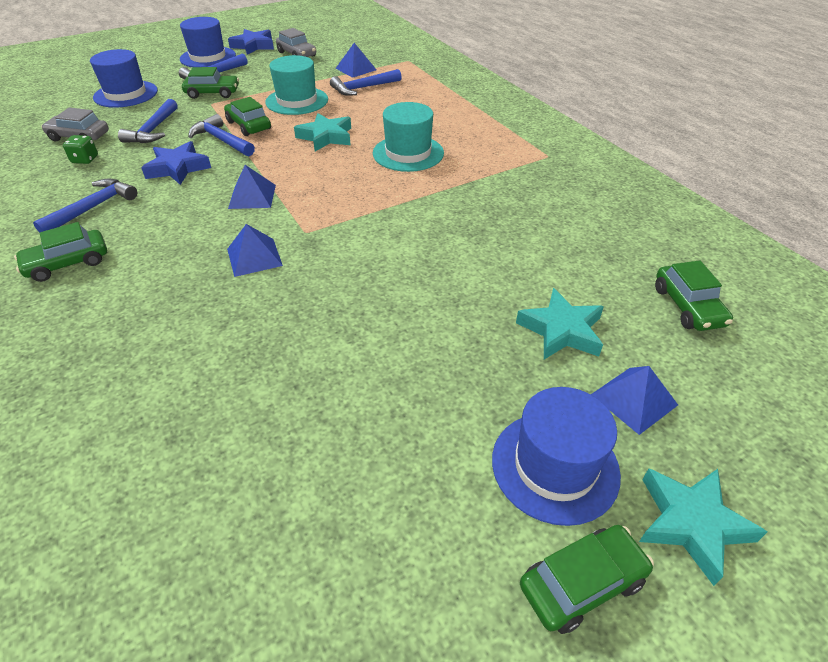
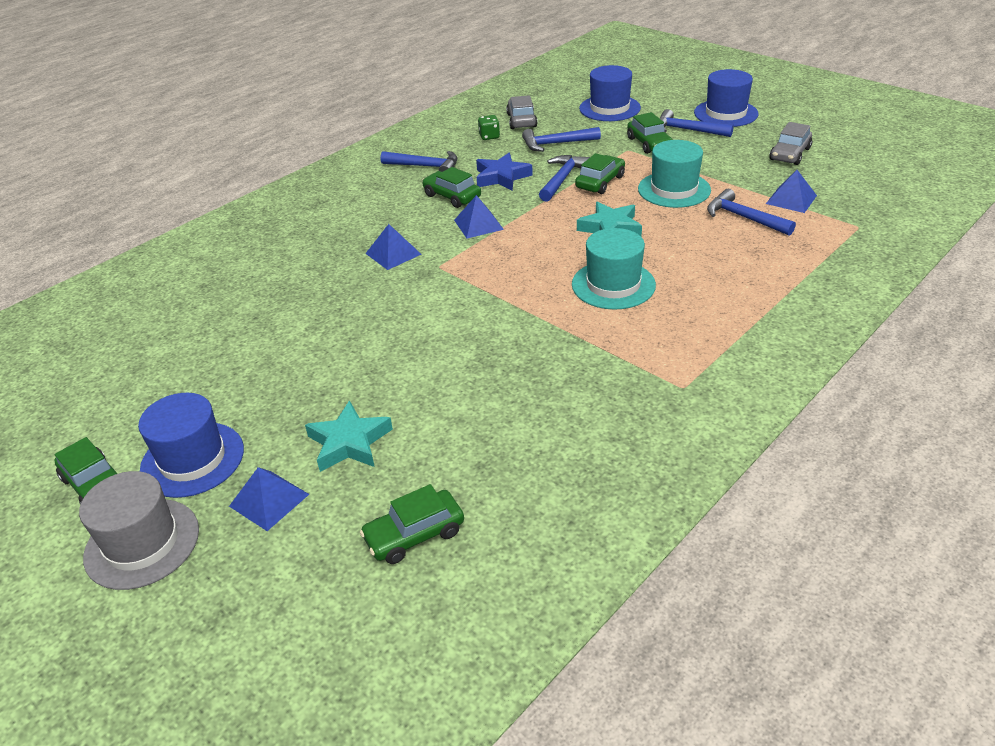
camera: 75 degrees right, 5 degrees down
(67, 263) = (356, 185): green car -> green car (452, 196)
(253, 46) = (782, 125): blue star -> none
(691, 523) = (142, 543): turquoise star -> grey hat

